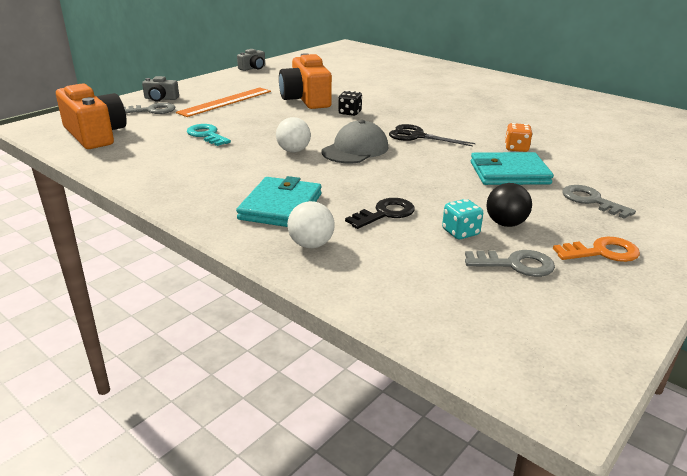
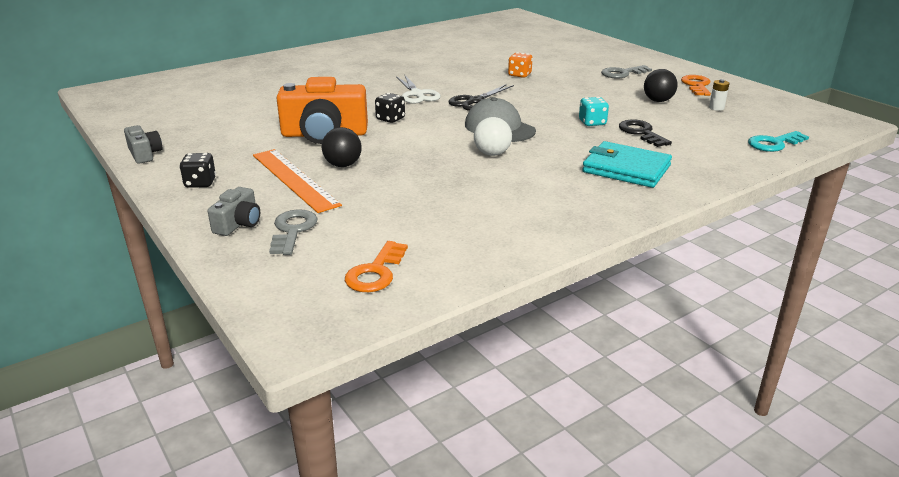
camera: 75 degrees left, 0 degrees up
(95, 135) = (376, 272): orange camera -> orange key
(206, 135) = (420, 195): turquoise key -> turquoise key (774, 144)
(215, 84) = (200, 183): none -> black dice
(253, 110) = (343, 165): none -> black ball
(311, 244) = (697, 163): white ball -> none
(415, 115) = (417, 94): none -> white scissors
(460, 232) = (672, 115): turquoise dice -> turquoise dice (592, 123)
(509, 173) = (570, 85): turquoise wallet -> none
(515, 264) = (716, 108): grey key -> white battery

